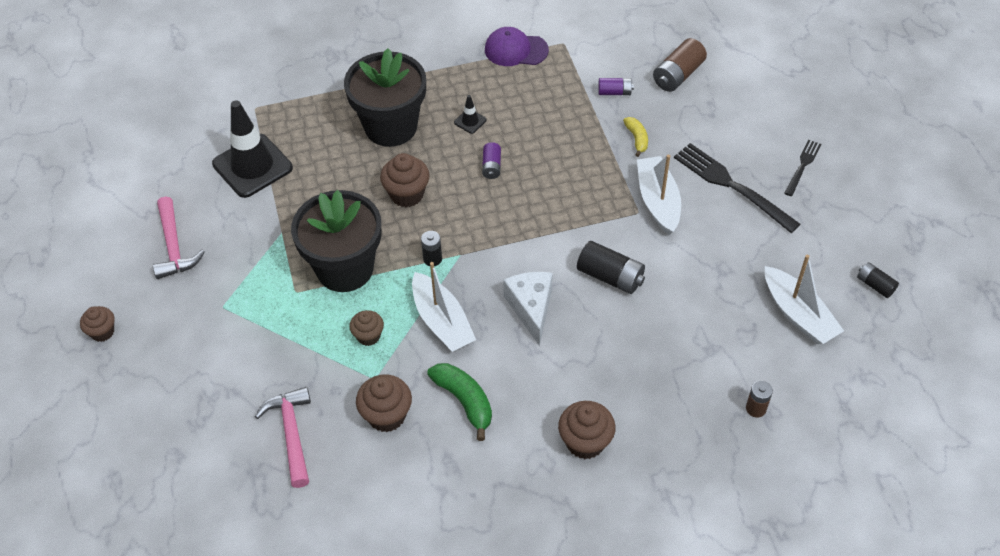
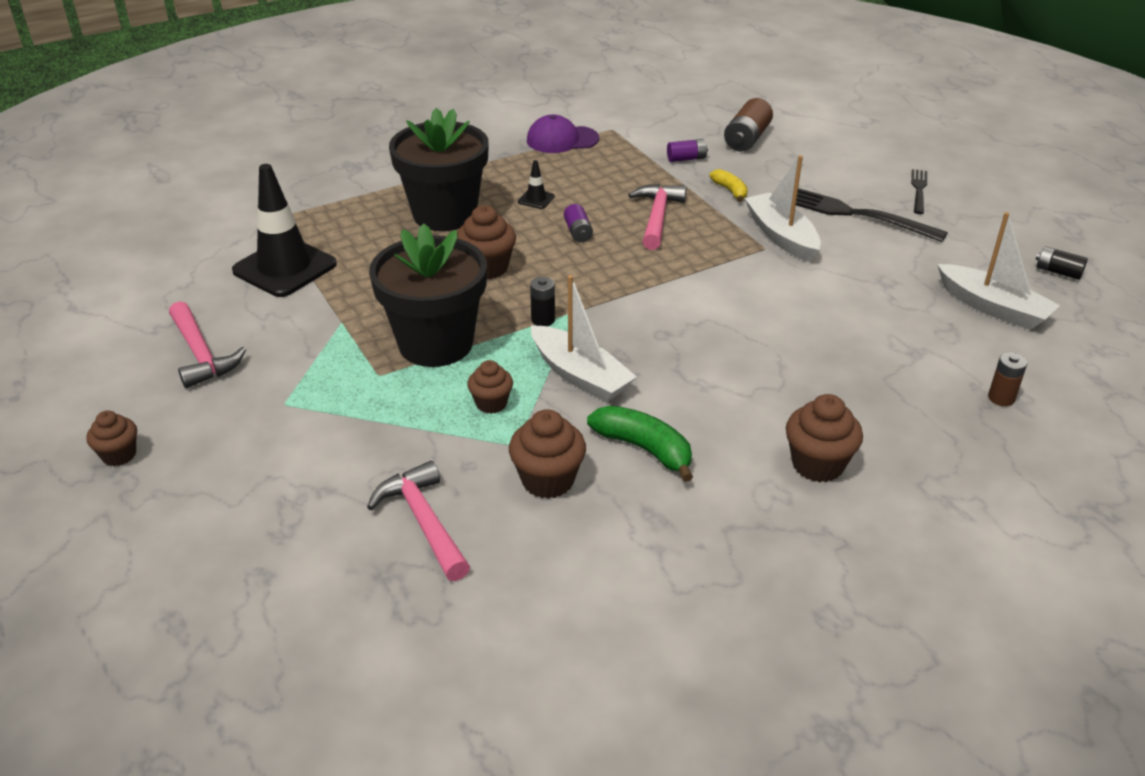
camera: 15 degrees left, 15 degrees down
(531, 308) = (684, 347): white cheese -> none
(563, 160) = (657, 217): none -> pink hammer
(610, 276) = (763, 305): black battery -> none

